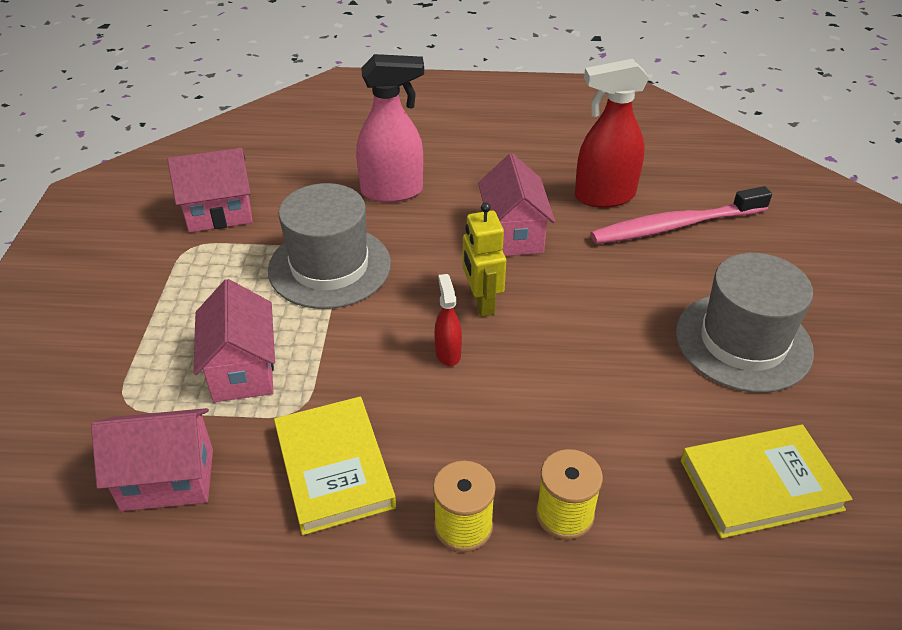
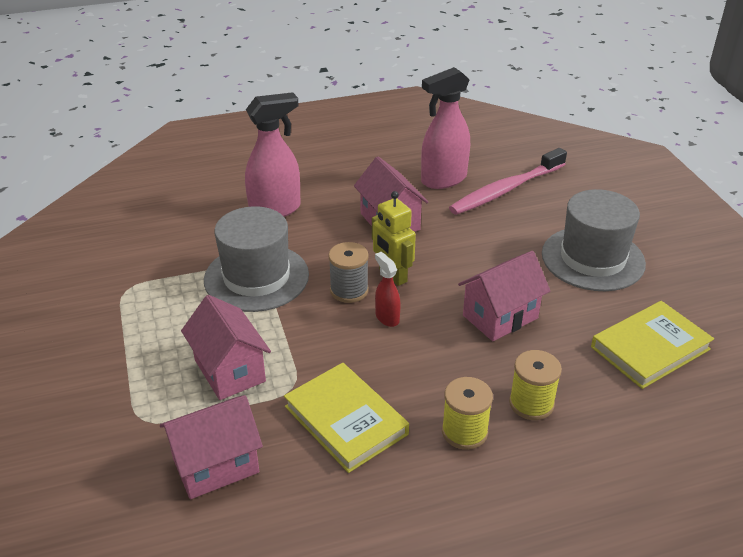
camera: 20 degrees left, 5 degrees down
(219, 213) = (136, 257): pink house -> pink house (500, 317)
(422, 308) = (349, 290): none -> grey spool
(604, 196) = (443, 179): red spray bottle -> pink spray bottle

